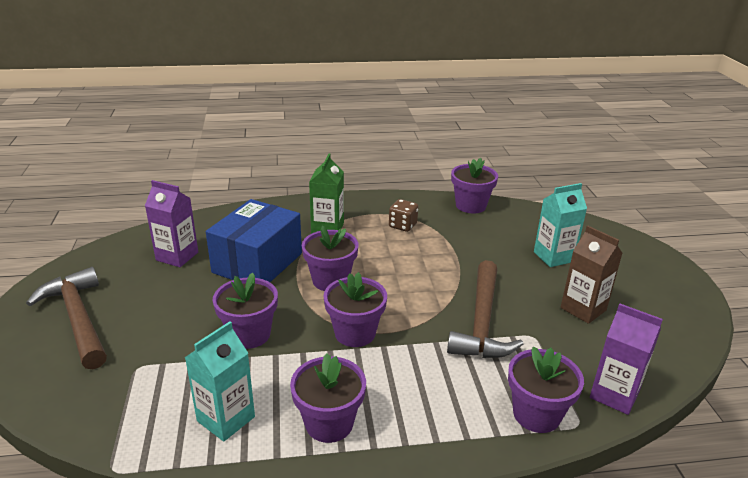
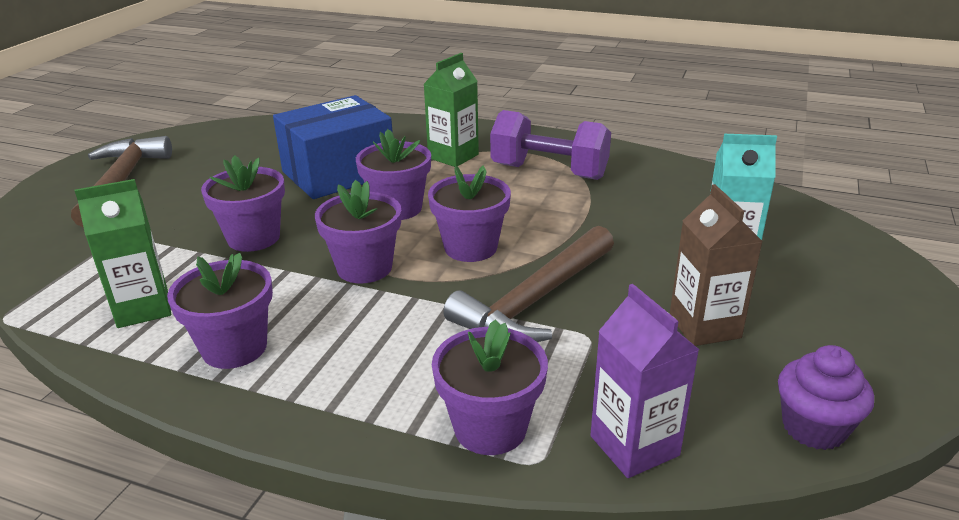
camera: 30 degrees right, 0 degrees up
(177, 256) = (267, 149): purple carton -> none
(226, 419) = (143, 308): turquoise carton -> green carton
(402, 225) = (549, 172): brown dice -> purple dumbbell
(470, 205) = (668, 168): purple flower pot -> purple flower pot (470, 247)
(680, 351) = (813, 428): none -> purple cupcake

